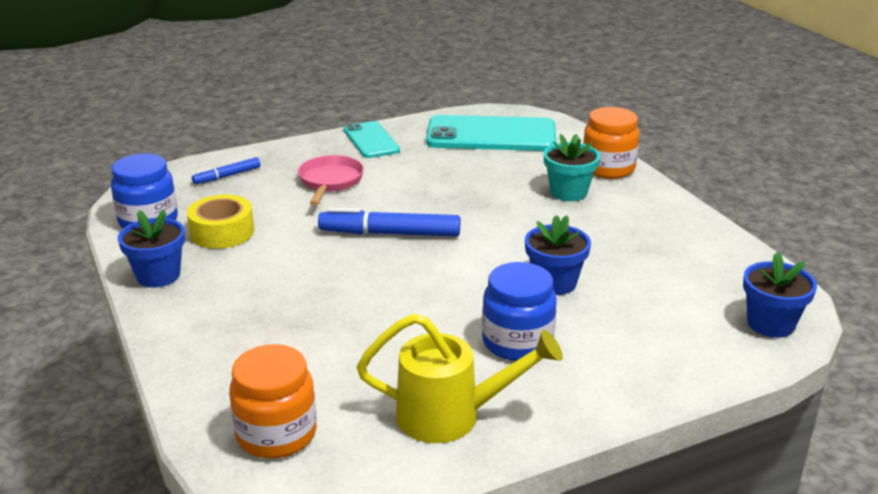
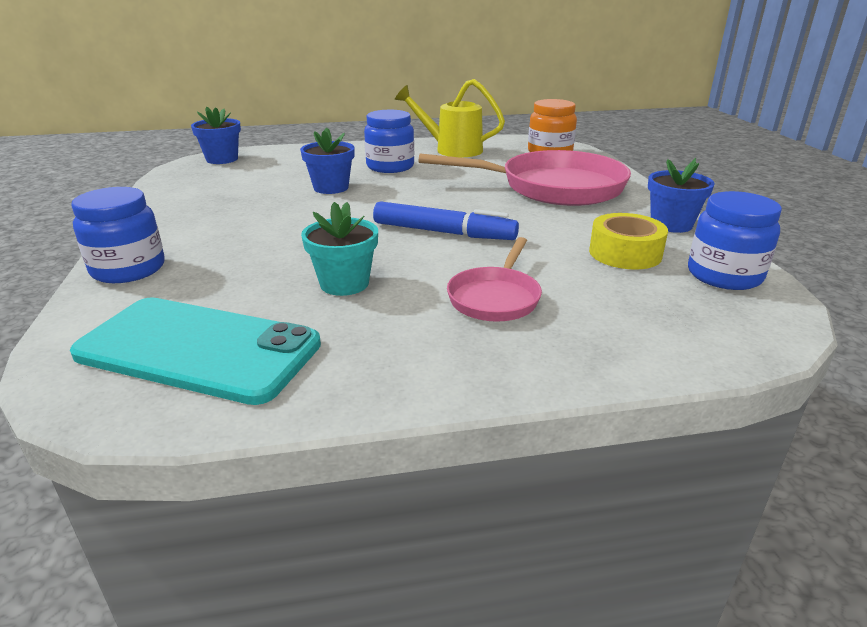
camera: 165 degrees left, 0 degrees up
(227, 176) = (651, 328): blue marker -> none
(279, 324) = (553, 188): none -> pink pan
(371, 140) = (407, 369): turquoise phone -> none
(568, 192) = (219, 248): turquoise flower pot -> turquoise flower pot (344, 283)
(608, 168) = (128, 269): orange jar -> blue jar

